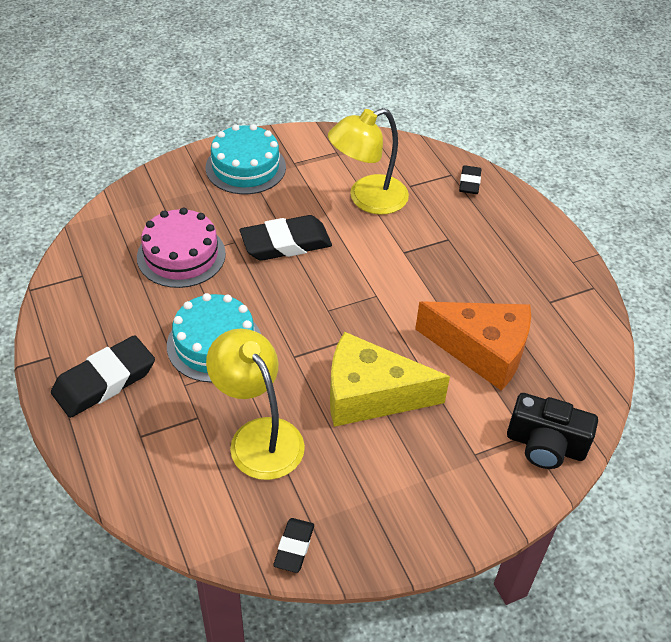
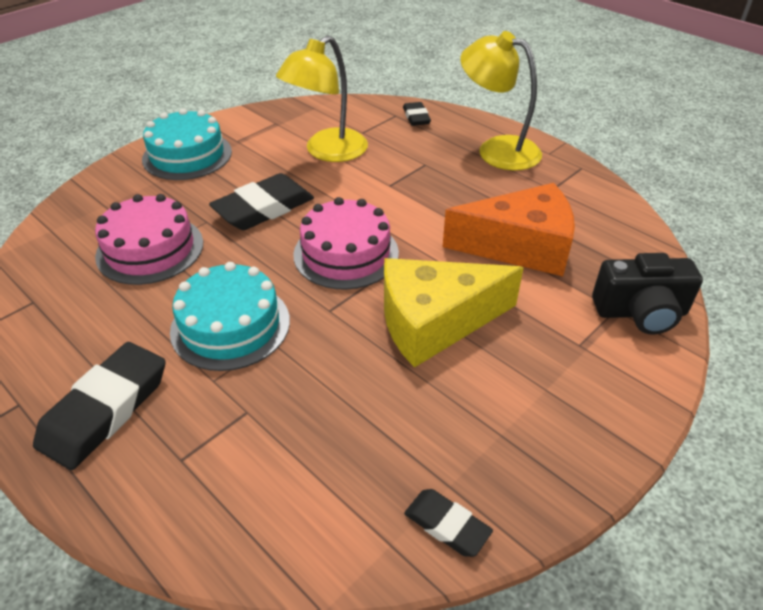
camera: 20 degrees left, 5 degrees down
(258, 436) = (333, 408): yellow lamp -> yellow lamp (497, 149)
(294, 547) = (447, 525): black eraser -> black eraser turned 45 degrees counterclockwise
(332, 309) = (346, 253): none -> pink cake

